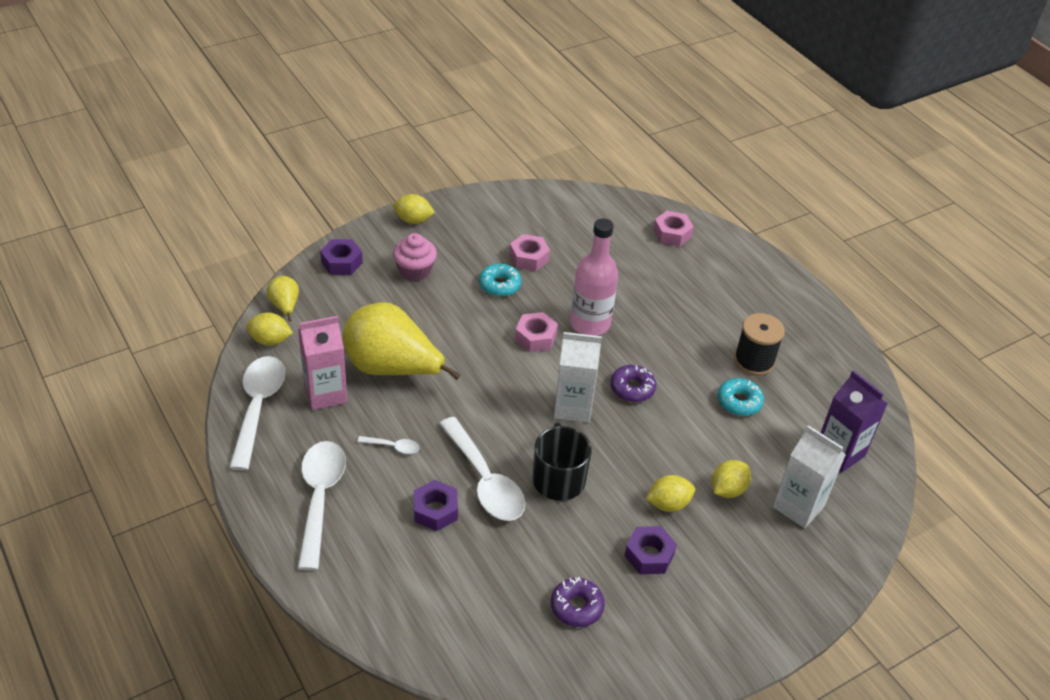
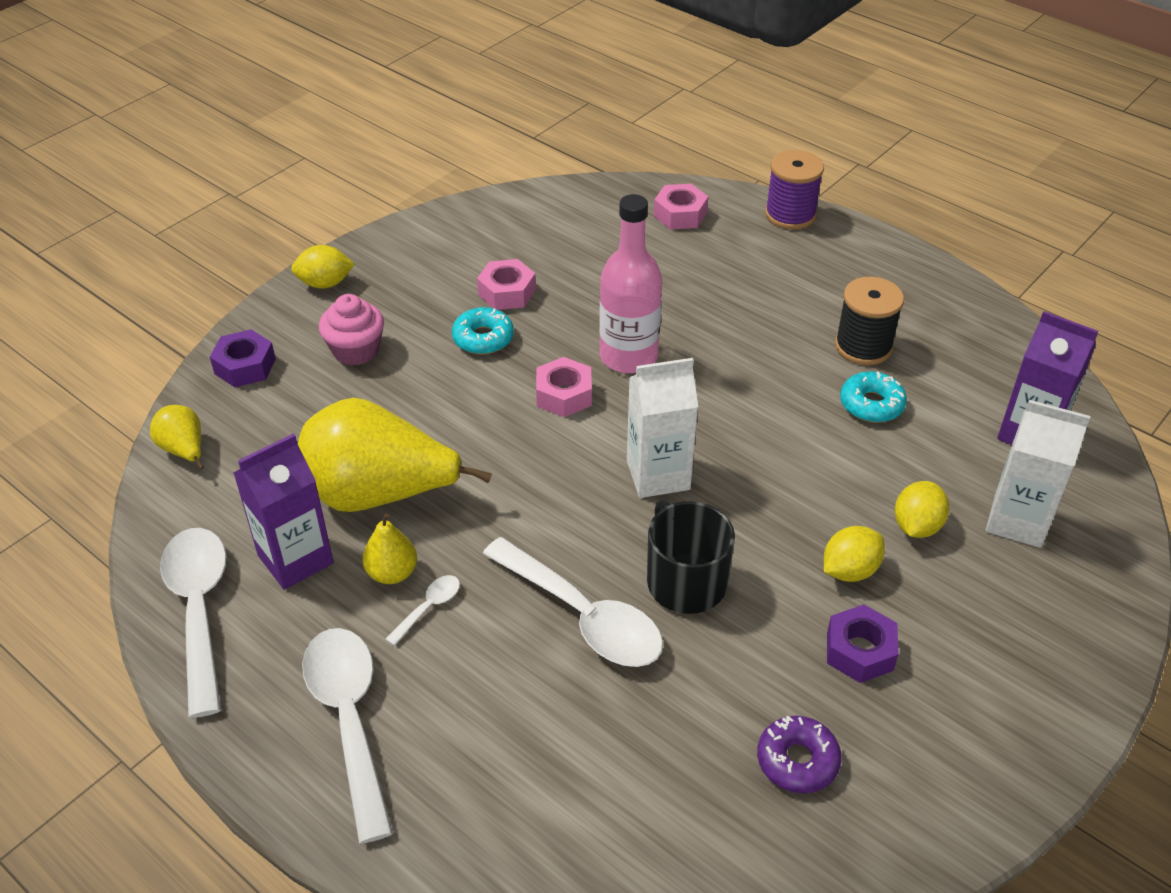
camera: 15 degrees left, 0 degrees up
(270, 340) = (180, 505): yellow lemon -> none
(325, 393) = (295, 559): pink carton -> purple carton
(380, 419) = (392, 573): none -> yellow pear
(393, 447) = (428, 608): white spoon -> white spoon turned 45 degrees counterclockwise
(435, 510) = (531, 683): purple nut -> none
(632, 388) = (725, 426): purple donut -> none
(750, 254) = (790, 214): none -> purple spool

